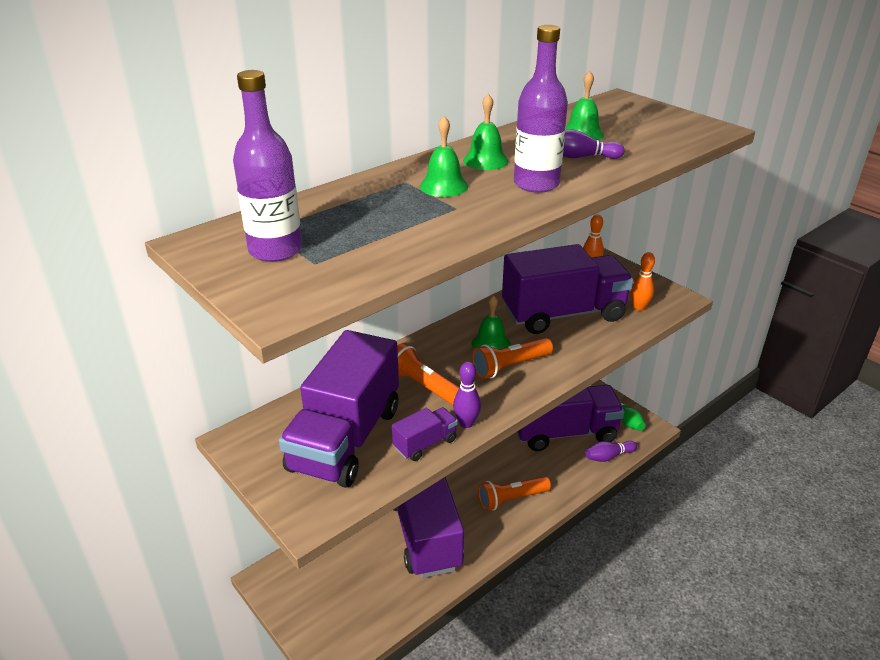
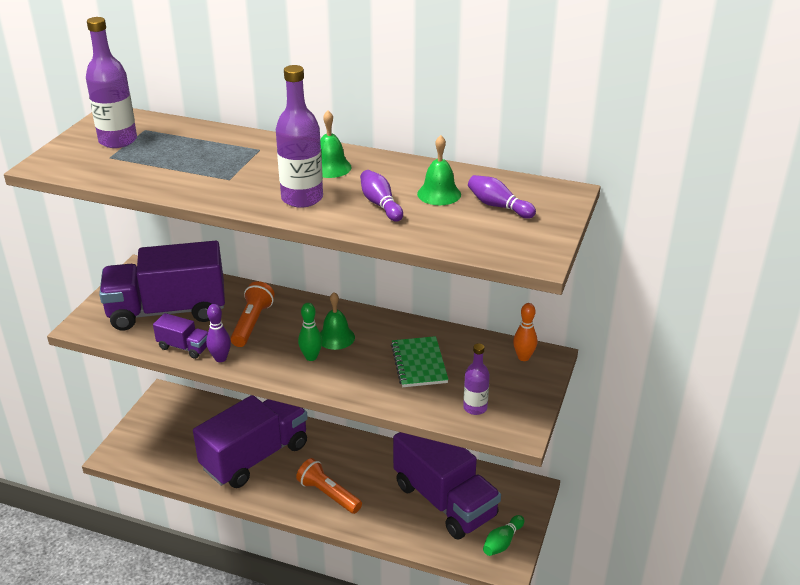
camera: 60 degrees right, 0 degrees up
(443, 186) = (264, 164): green bell -> none
(509, 366) = (311, 357): orange flashlight -> green bowling pin
(563, 314) = (419, 363): purple truck -> green notebook
(608, 456) = (435, 544): purple bowling pin -> purple bowling pin (498, 206)
(639, 307) = (475, 408): orange bowling pin -> purple bottle

